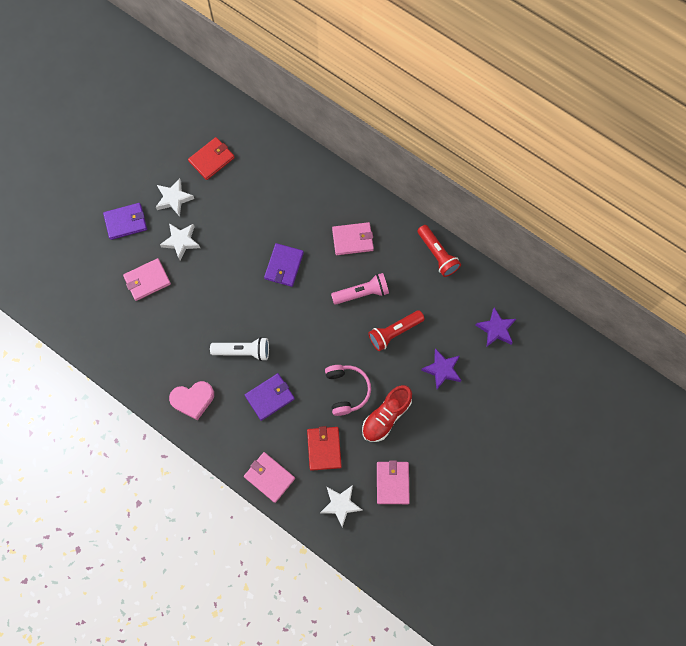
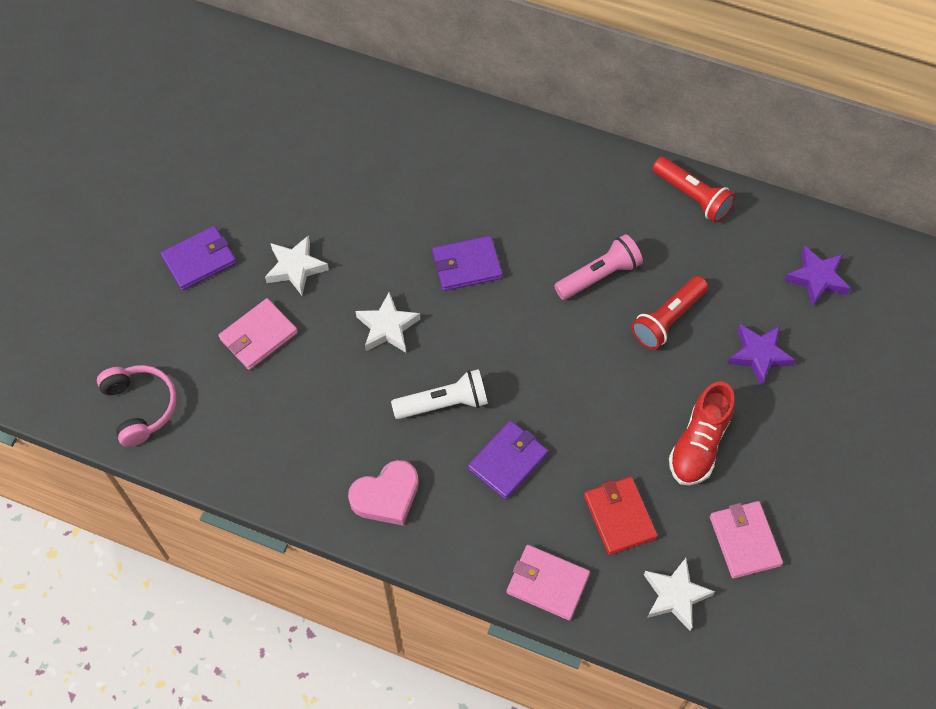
camera: 15 degrees left, 10 degrees down
(174, 199) = (266, 210): white star -> white star (387, 327)
(212, 159) = (308, 143): red wallet -> none
(284, 266) = (466, 265): purple wallet -> purple wallet turned 75 degrees clockwise
(347, 390) = (625, 421): pink headphones -> pink headphones (141, 407)
(352, 240) = (559, 205): pink wallet -> none

